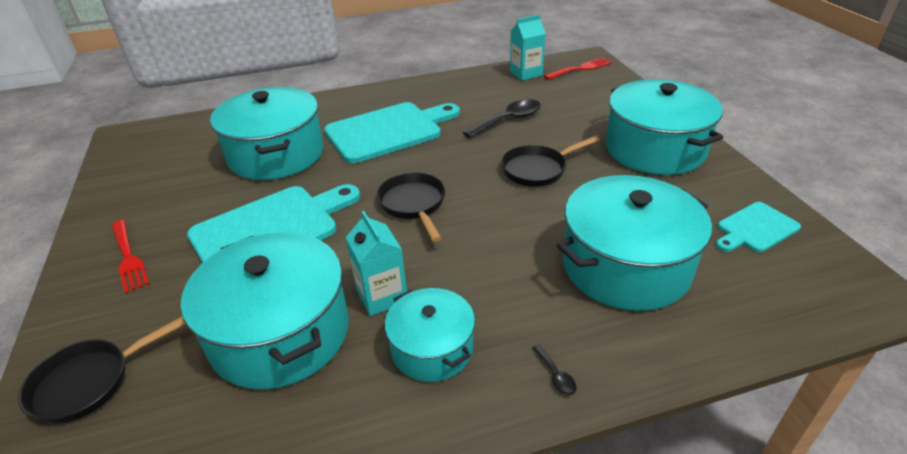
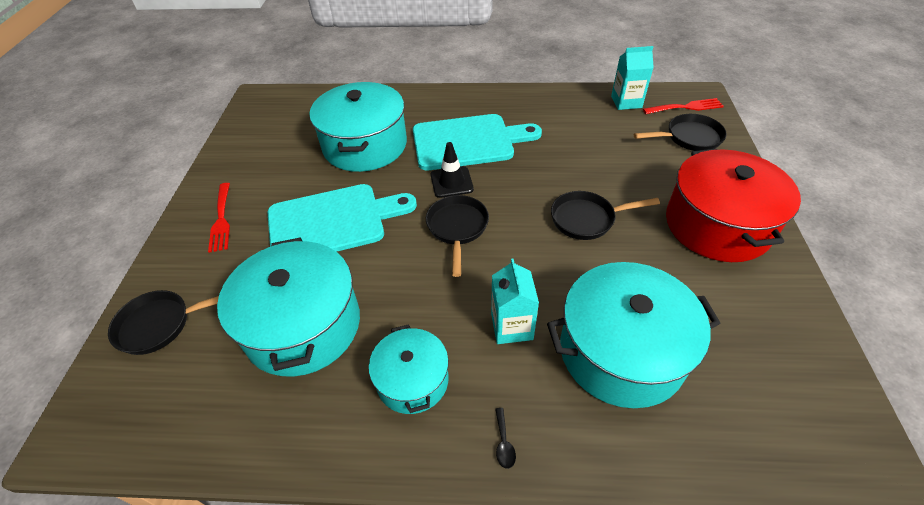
camera: 20 degrees right, 10 degrees up
(382, 296) = (393, 315): turquoise carton -> turquoise carton (511, 326)
(388, 167) = (451, 182): none -> black traffic cone
(508, 120) = (584, 155): black spoon -> none
(596, 90) = (689, 138): none -> black pan
(654, 149) = (717, 225): turquoise pot -> red pot
(755, 228) = (778, 349): turquoise cutting board -> none

